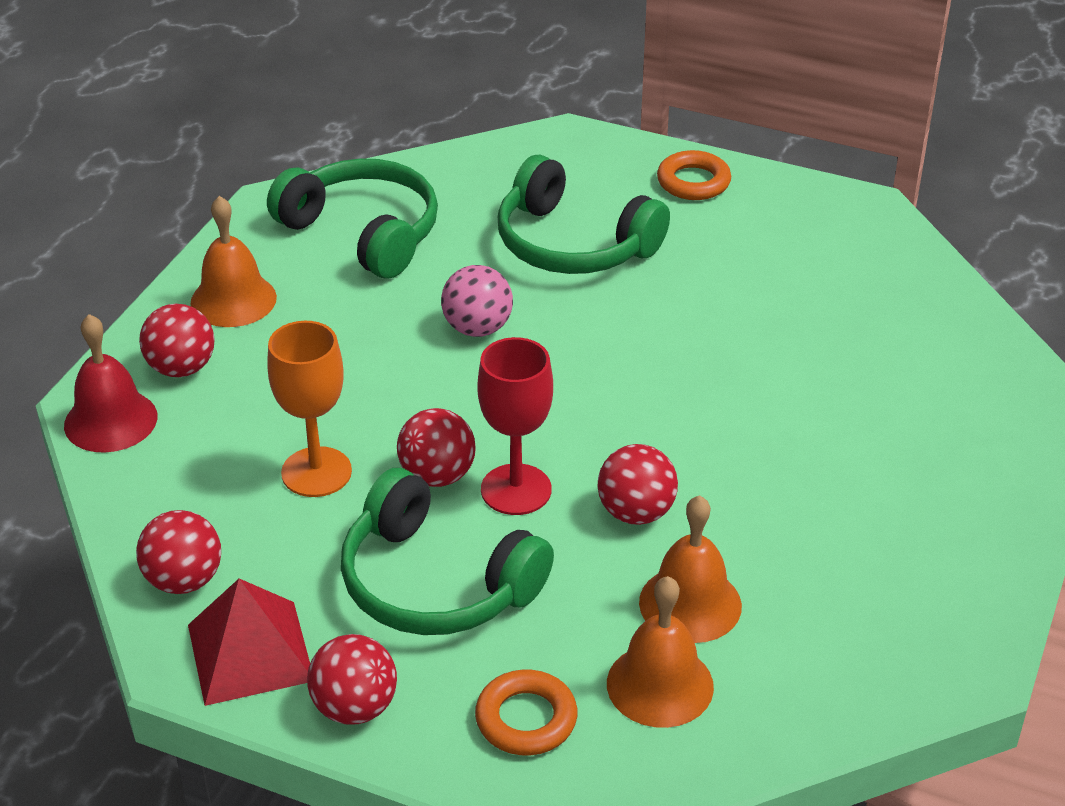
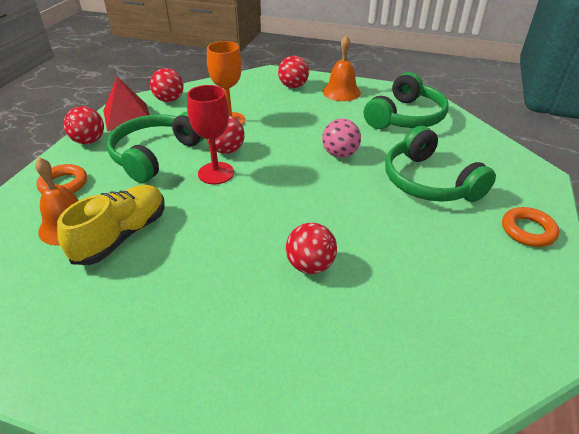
camera: 85 degrees right, 0 degrees up
(110, 420) = (259, 77): red bell -> none
(573, 244) = (429, 182): green headphones -> green headphones turned 60 degrees counterclockwise
(636, 512) = (196, 213): red ball -> red ball (310, 265)
(690, 604) = (122, 235): orange bell -> yellow shoe

